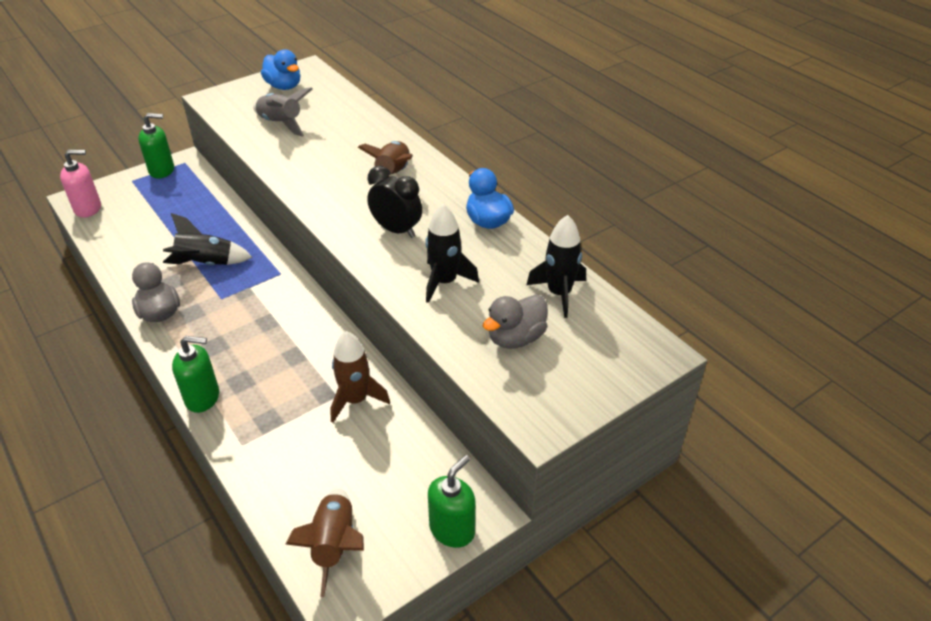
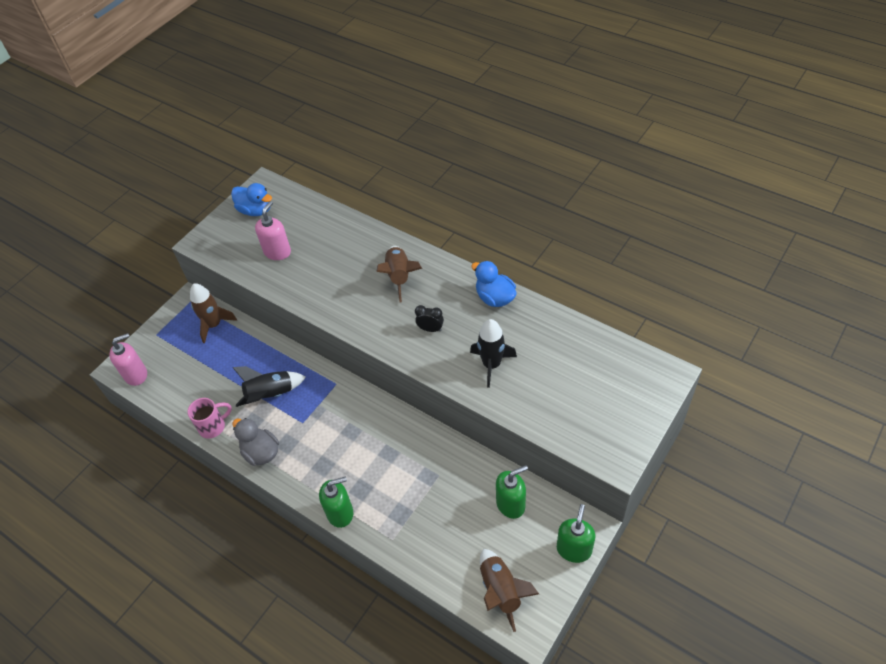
camera: 15 degrees left, 10 degrees up
(129, 275) = (213, 426): none -> pink mug
(162, 170) = (176, 315): green soap dispenser -> green soap dispenser (511, 504)
(281, 124) = (277, 252): grey rocket -> pink soap dispenser
(355, 400) = (455, 474): brown rocket -> brown rocket (214, 325)
(396, 230) = (430, 329): black clock -> black clock, size x0.61
(515, 338) = (566, 396): grey duck -> none
(559, 293) = (578, 347): black rocket -> none

